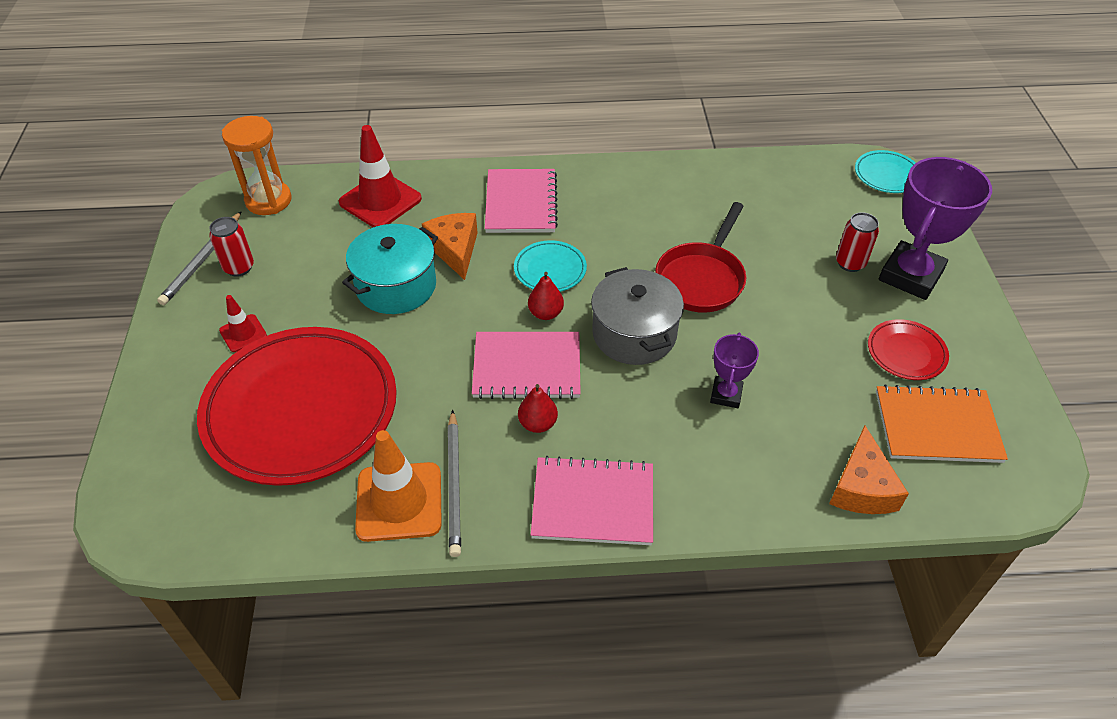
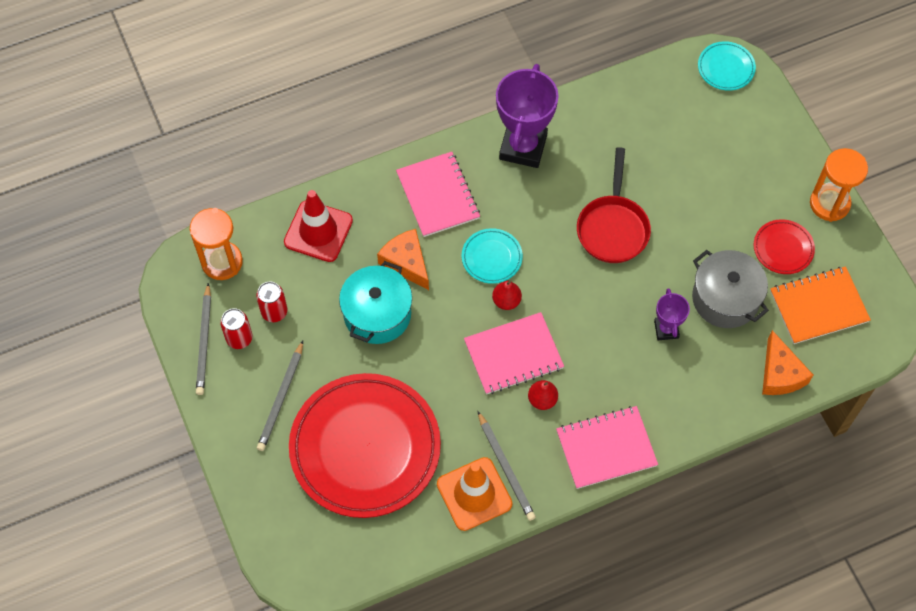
camera: 20 degrees left, 15 degrees up
(243, 333) = (281, 398): red traffic cone -> grey pencil
(634, 334) = (581, 298): grey pot -> grey pot (725, 298)
(850, 263) = (721, 174): red can -> red can (274, 312)
(910, 276) = (769, 172): purple trophy -> purple trophy (523, 147)
(979, 324) = (829, 203): none -> orange hourglass

